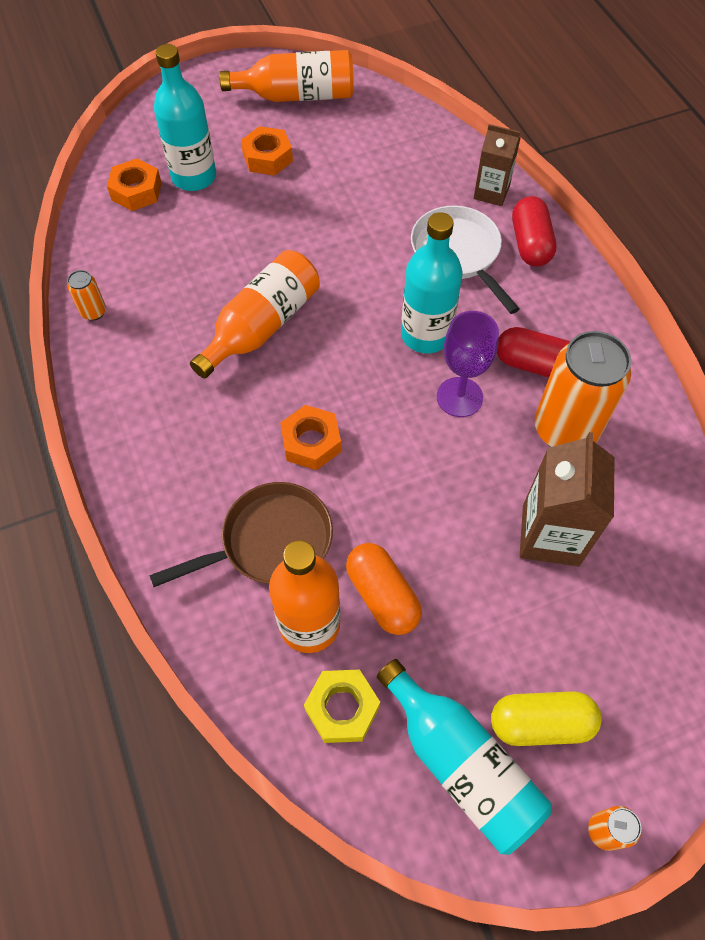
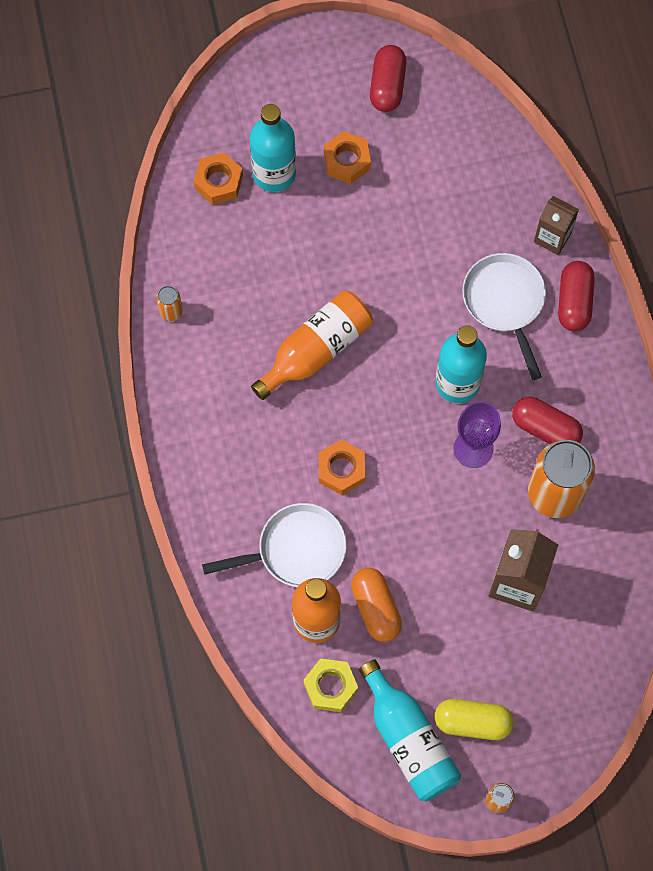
camera: 10 degrees right, 10 degrees up
(270, 541) = (296, 550): brown pan -> white pan
(297, 96) = (387, 86): orange bottle -> red capsule

